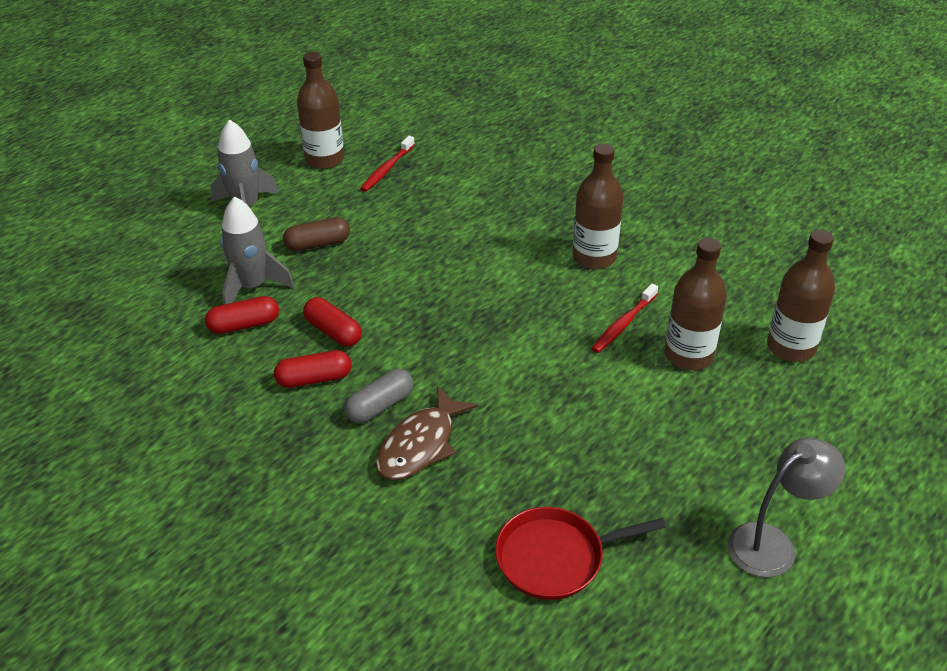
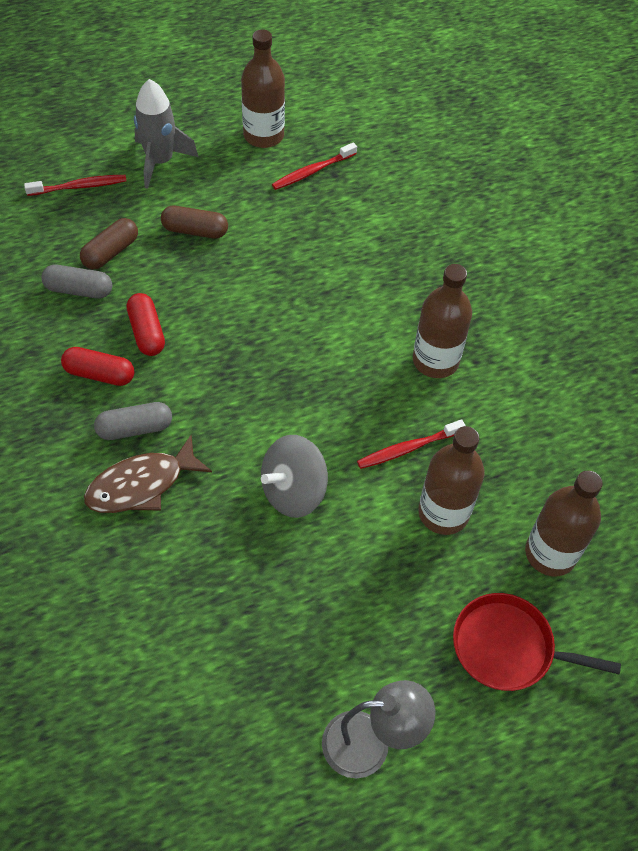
camera: 25 degrees right, 15 degrees up
(184, 250) = (79, 187): none -> red toothbrush
(244, 325) = (79, 290): red capsule -> grey capsule
(252, 286) = (111, 252): grey rocket -> brown capsule
(555, 557) = (175, 653): red pan -> red pan (507, 647)
(556, 392) = (293, 491): none -> grey spinning top

